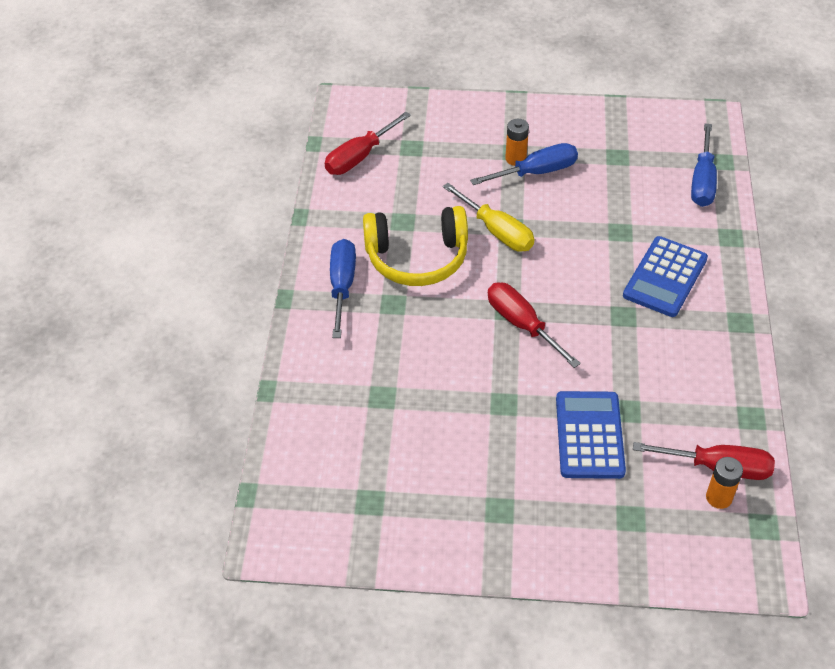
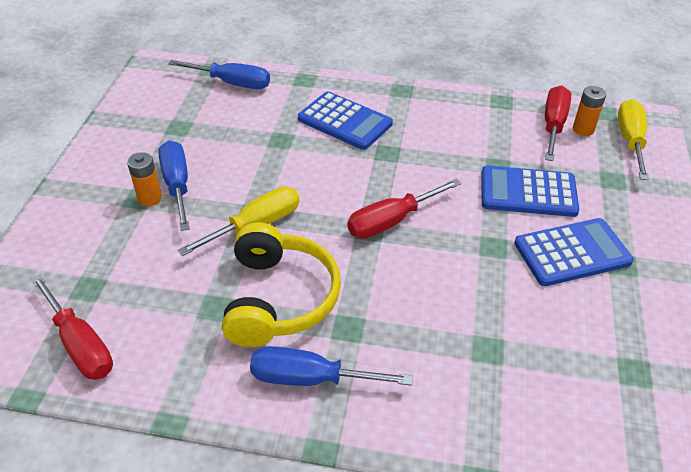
camera: 85 degrees left, 5 degrees down
(507, 467) = (572, 253): none -> blue calculator
(711, 546) = (630, 141): none -> yellow screwdriver

